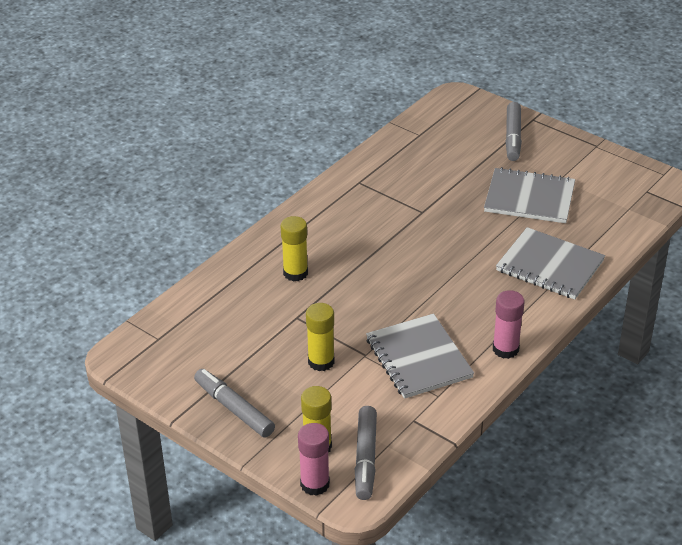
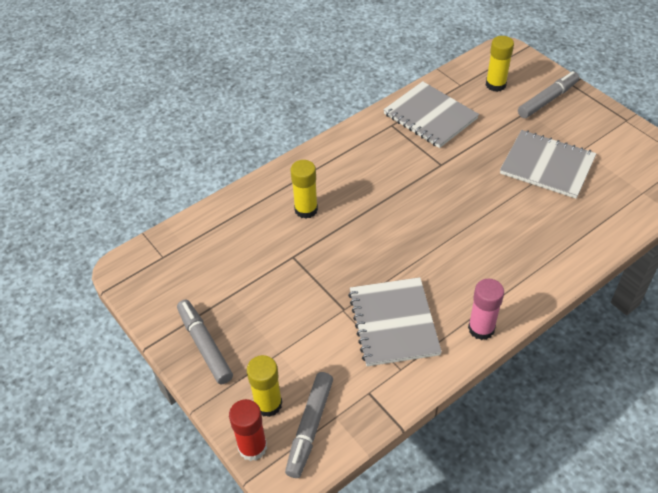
camera: 15 degrees right, 10 degrees up
(315, 484) = (252, 447): pink glue stick -> red glue stick
(321, 361) = (300, 309): yellow glue stick -> yellow glue stick (495, 85)
(513, 137) = (547, 100): grey marker -> grey marker turned 150 degrees counterclockwise
(549, 266) = (549, 242): grey notebook -> grey notebook (430, 116)

